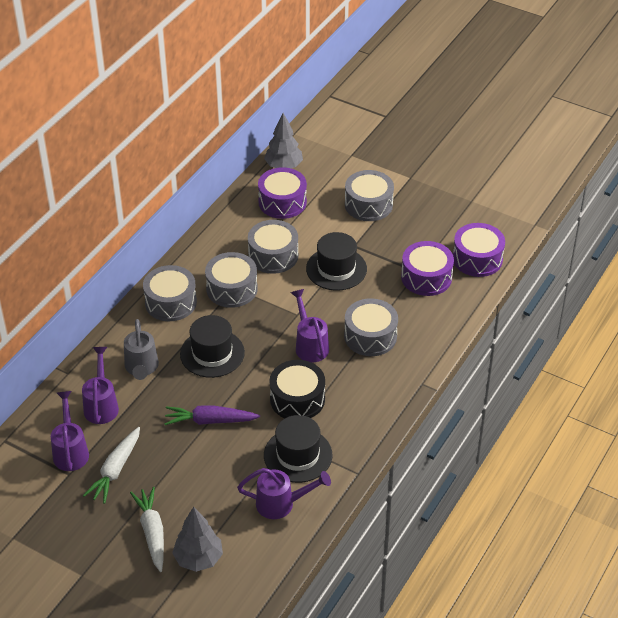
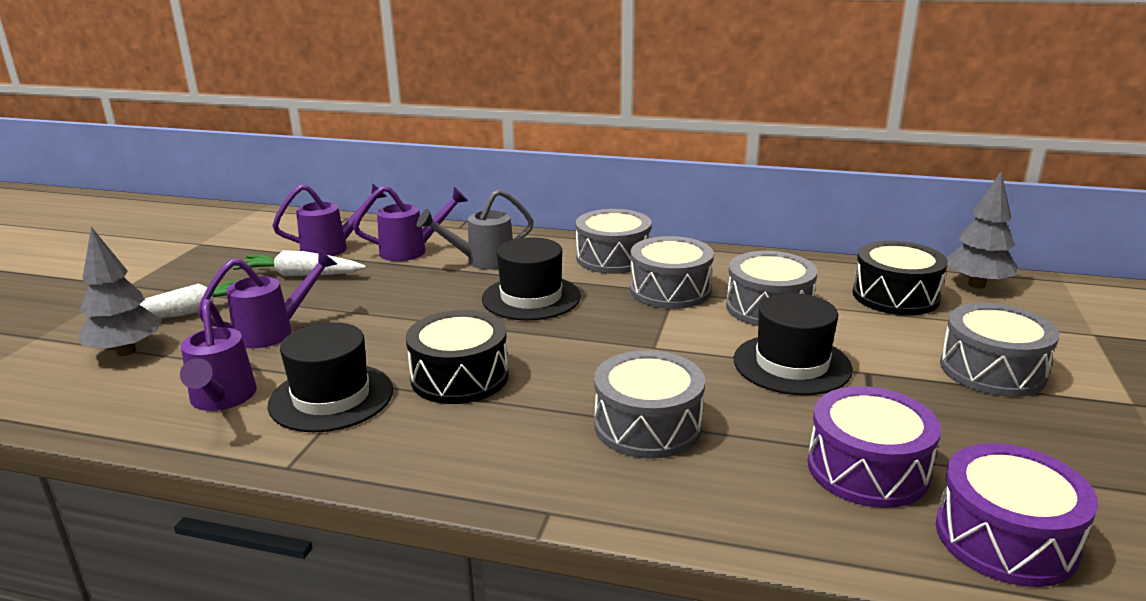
camera: 75 degrees right, 20 degrees down
(210, 421) = (396, 317): purple carrot -> none
(282, 202) = (895, 296): purple drum -> black drum
(310, 344) = (591, 368): purple watering can -> purple watering can (274, 331)

